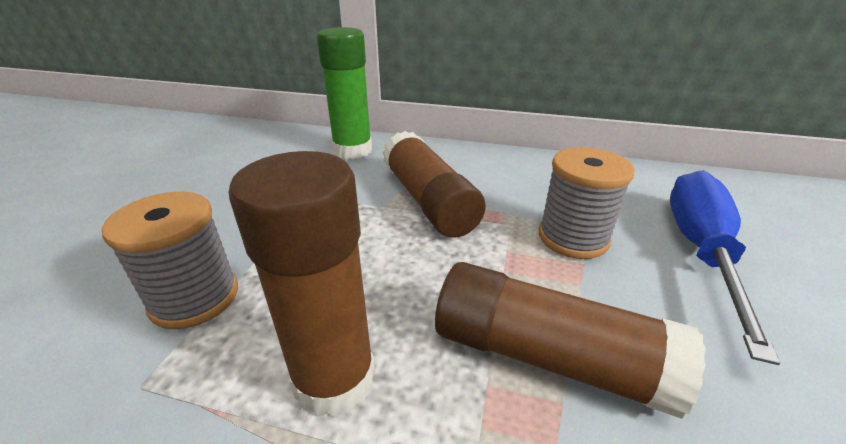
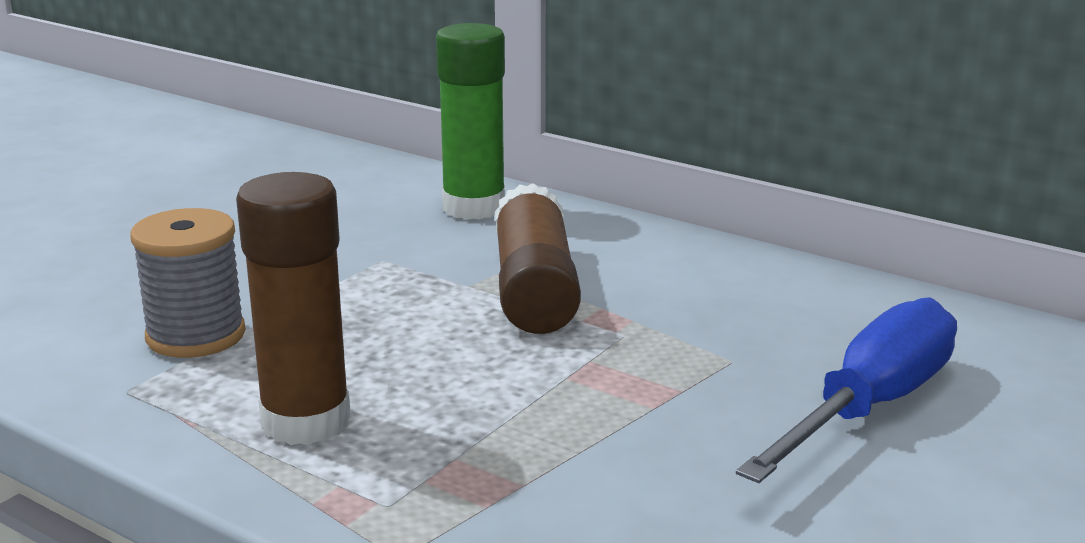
camera: 20 degrees right, 10 degrees down
(547, 357) = (541, 452): brown glue stick -> none
(573, 238) = (698, 362): grey spool -> none

